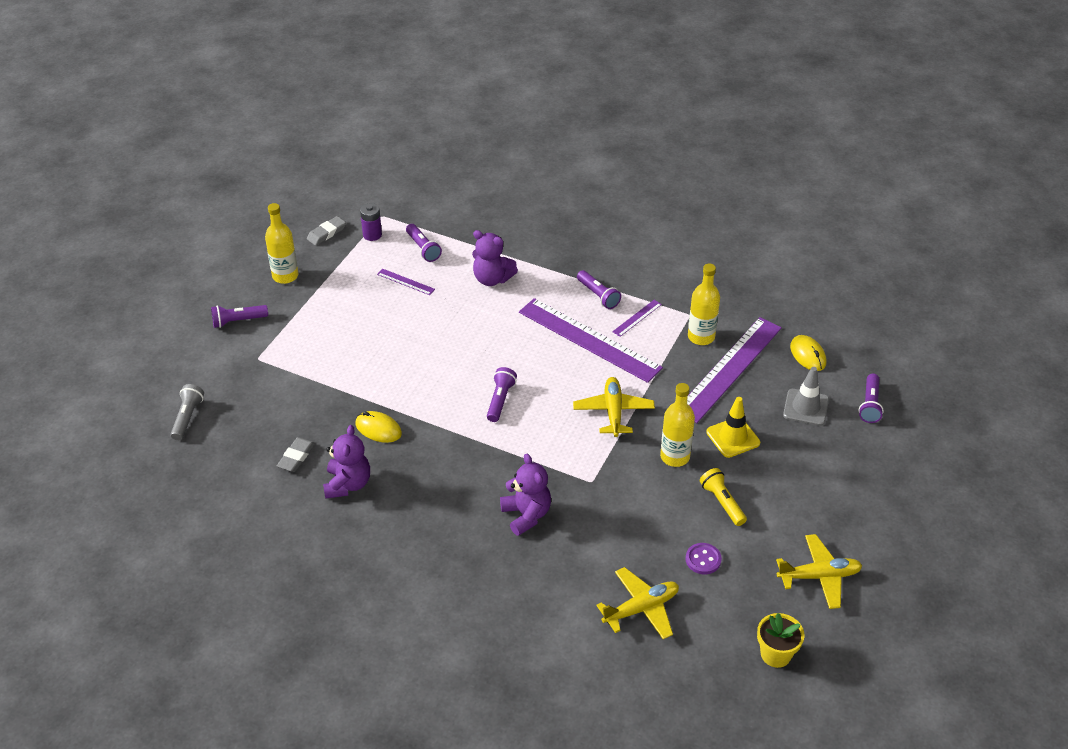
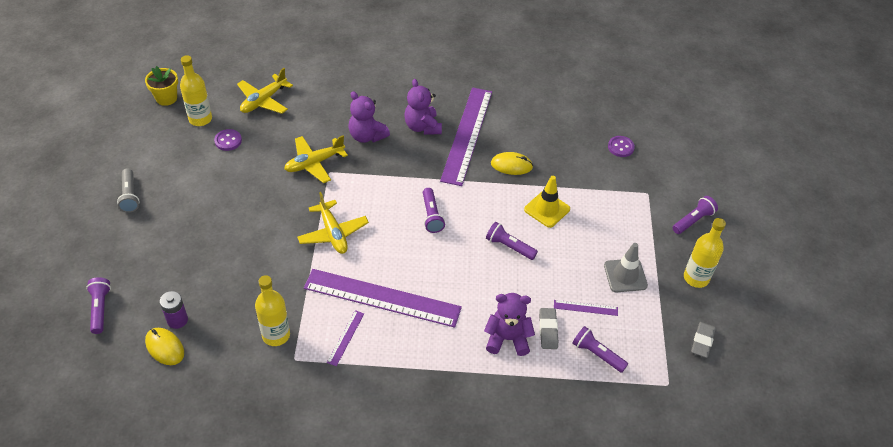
camera: 155 degrees right, 5 degrees up
(187, 418) = (654, 134): grey flashlight -> grey flashlight (130, 196)
(240, 413) = (620, 147): none -> purple button
(296, 457) = (554, 129): grey eraser -> grey eraser (548, 330)
(348, 484) = (504, 121): purple teddy bear -> purple teddy bear (422, 127)
(372, 235) = (658, 355): purple battery -> purple battery (177, 320)
(598, 295) = (394, 353): purple flashlight -> purple flashlight (509, 247)
(675, 457) = (269, 209): yellow bottle -> yellow bottle (200, 119)
(722, 502) = (222, 184): yellow flashlight -> none
(729, 369) = (240, 307): purple ruler -> purple ruler (467, 135)
(733, 437) = (224, 240): yellow traffic cone -> yellow traffic cone (547, 209)
(805, 407) = (162, 288): grey traffic cone -> grey traffic cone (625, 275)
(819, 576) = (140, 152): yellow plane -> yellow plane (314, 163)

